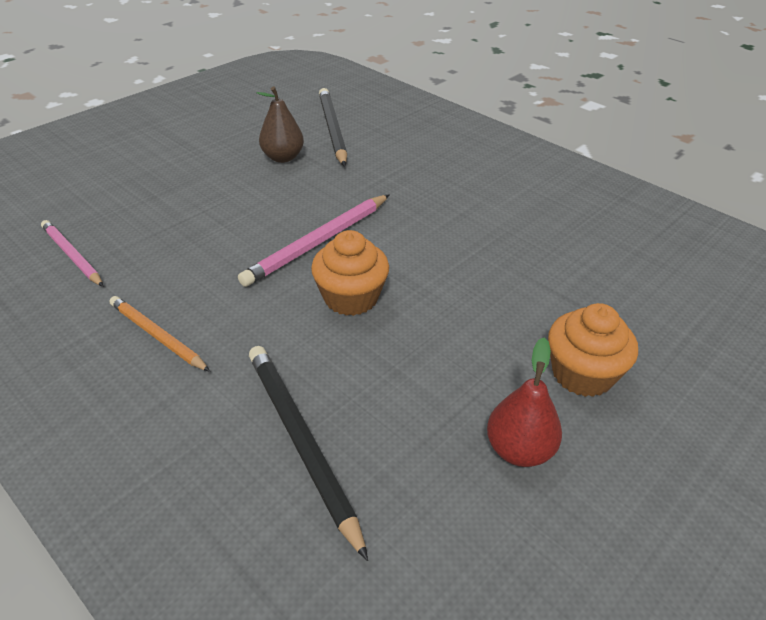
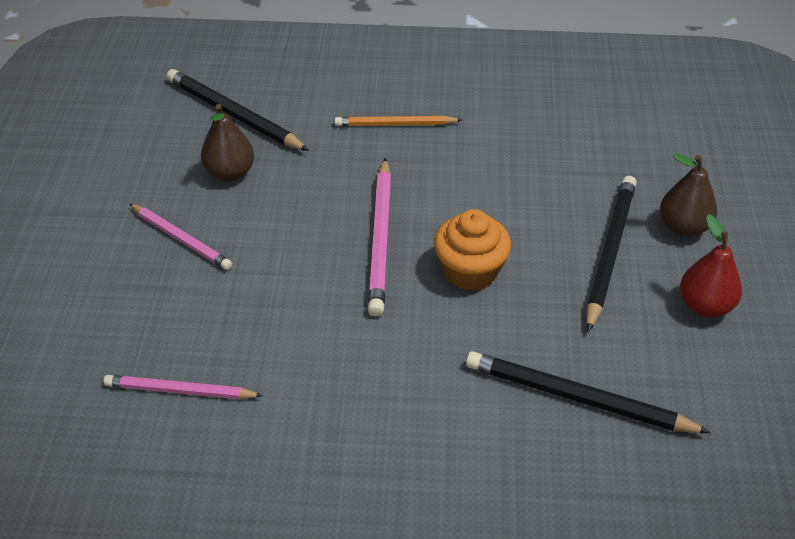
camera: 40 degrees left, 5 degrees up
(158, 336) = (369, 402): orange pencil -> orange pencil (395, 124)
(202, 177) = (181, 239): none -> pink pencil
(483, 352) = (610, 253): none -> black pencil
(582, 374) = (683, 227): orange cupcake -> brown pear

